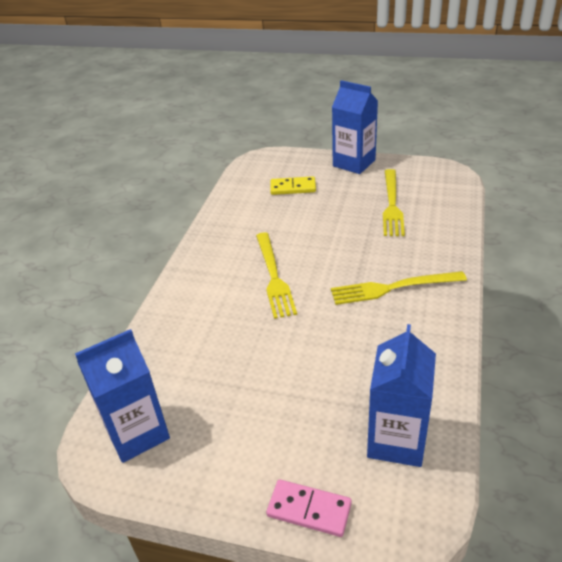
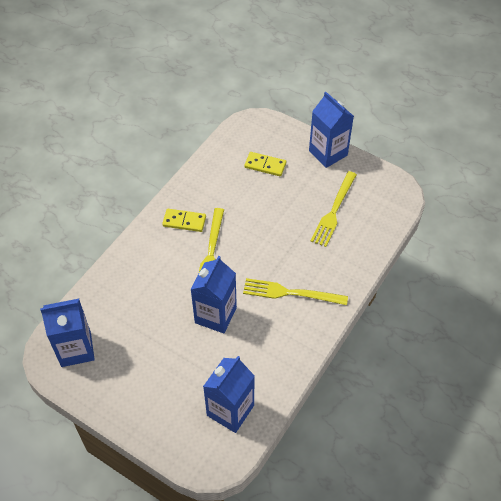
camera: 15 degrees right, 15 degrees up
(226, 256) = (184, 221): none -> yellow domino
(309, 509) = (157, 435): pink domino -> none
(314, 336) = (215, 315): none -> blue carton

